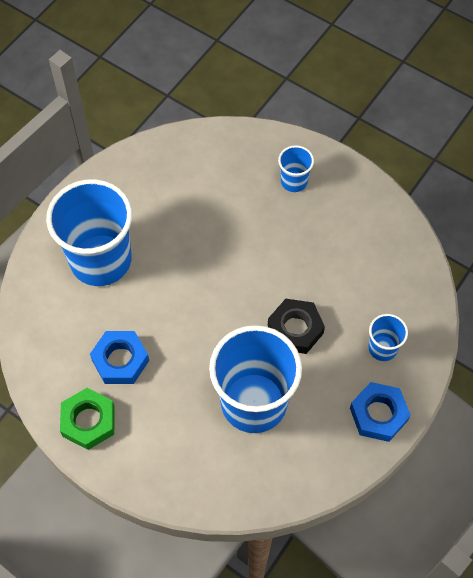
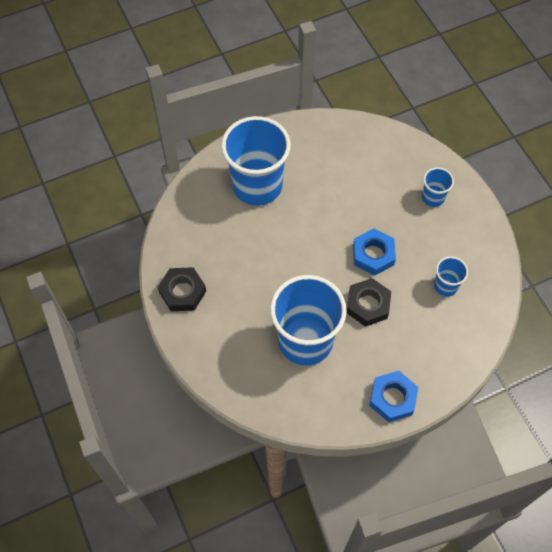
camera: 30 degrees right, 0 degrees up
(88, 421) = (182, 292): green nut -> black nut
(120, 360) = (229, 262): blue nut -> blue nut (373, 255)
(382, 348) = (426, 352): blue cup -> blue cup (445, 286)

